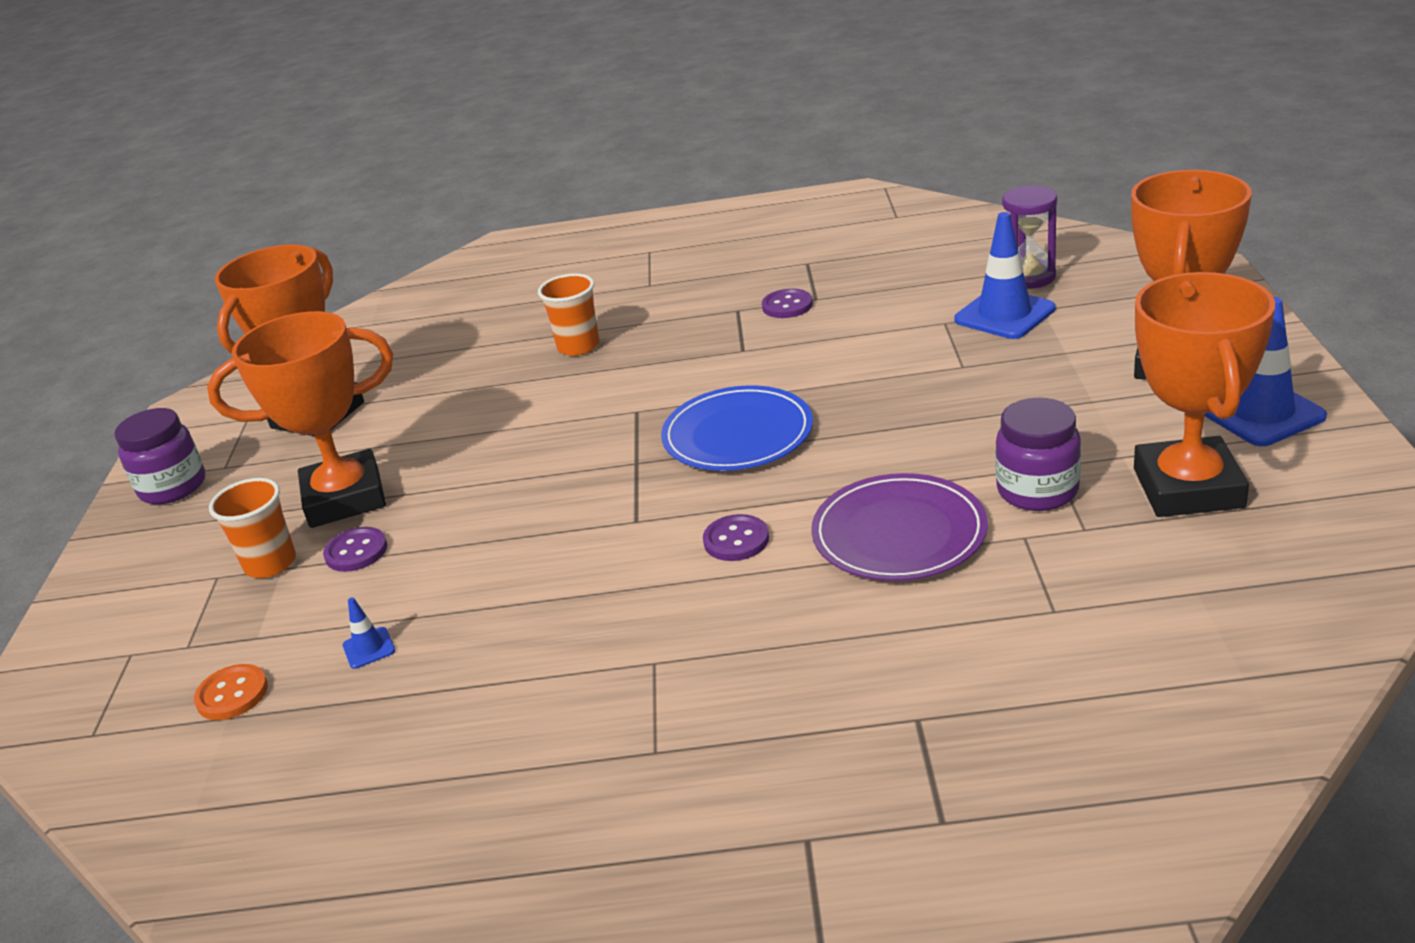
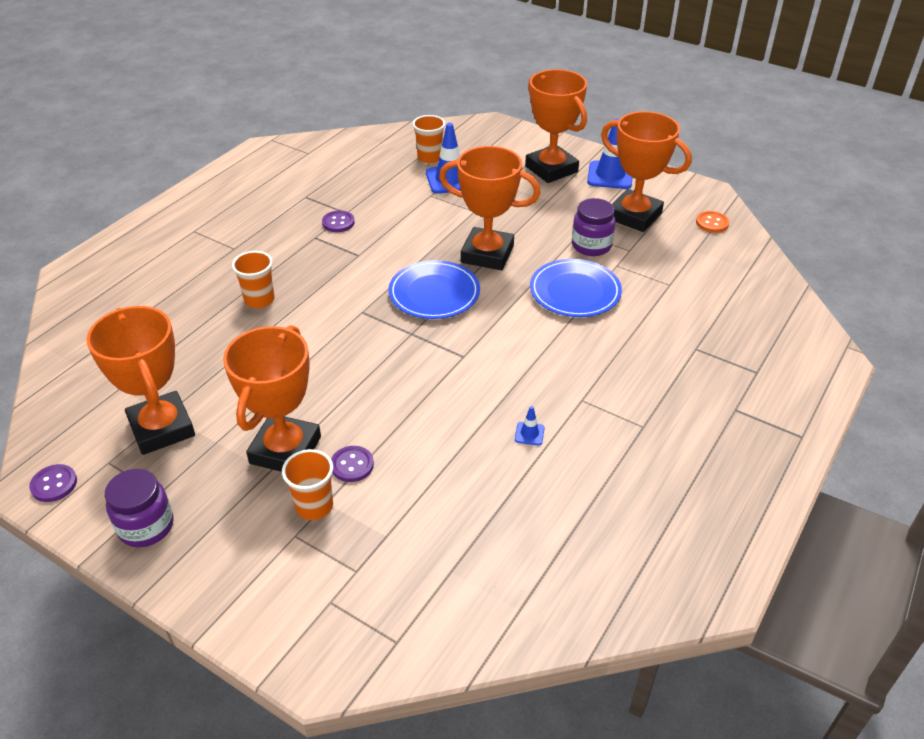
camera: 60 degrees left, 10 degrees up
(232, 694) = (431, 563): orange button -> orange button (712, 223)
(369, 648) = (454, 492): blue traffic cone -> blue traffic cone (529, 433)
(736, 540) = (521, 335): purple button -> purple button (54, 484)
(879, 425) = (487, 254): none -> orange trophy
(899, 533) = (575, 291): purple plate -> blue plate
(1029, 277) = (429, 157): purple hourglass -> orange cup

